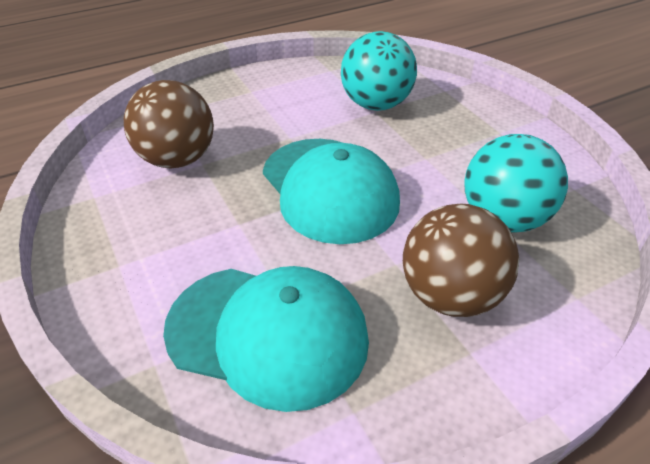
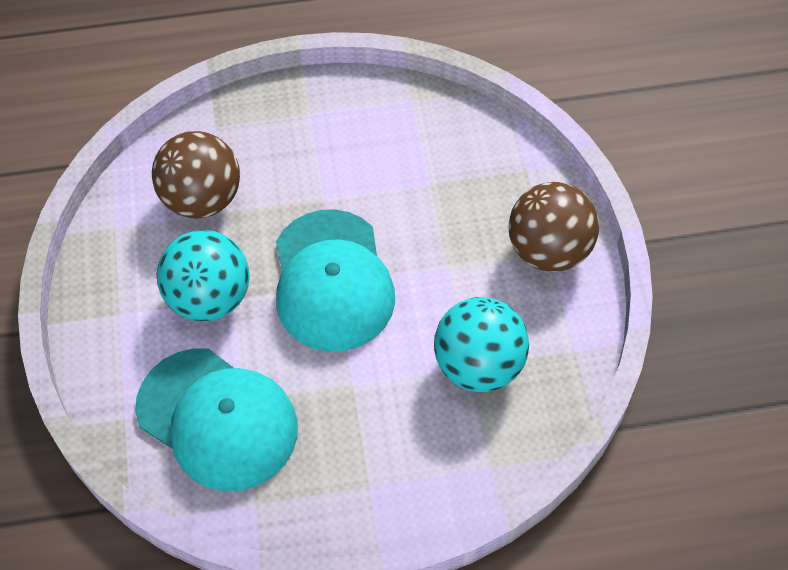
camera: 20 degrees right, 15 degrees up
(376, 104) = (435, 173): turquoise ball -> turquoise ball (210, 298)
(450, 295) = (382, 430): brown ball -> brown ball (549, 250)

